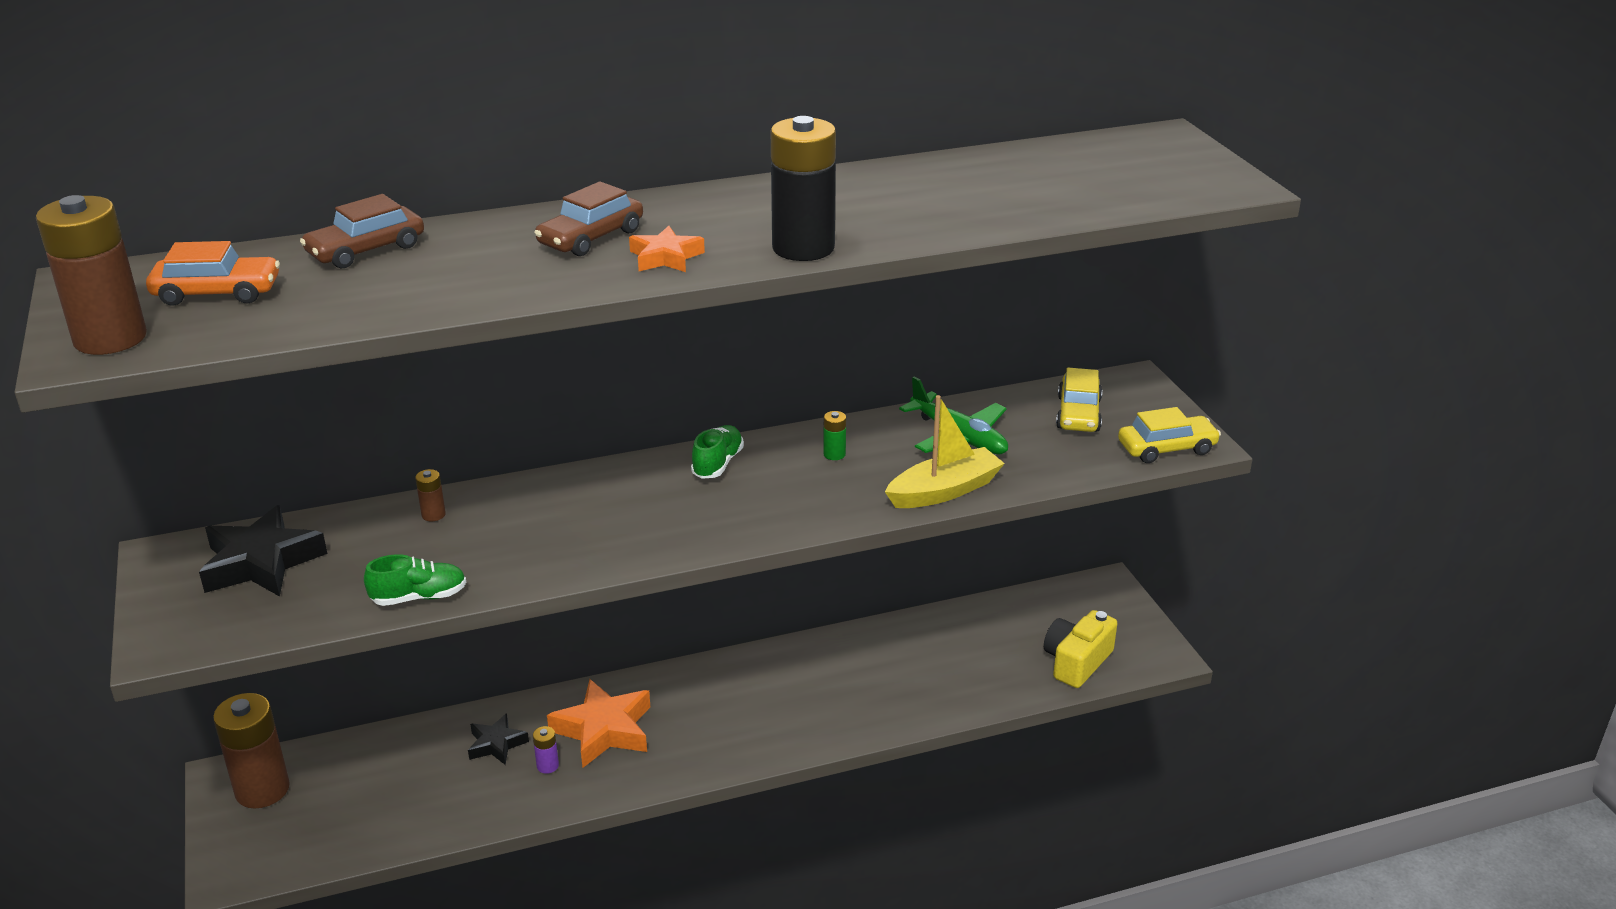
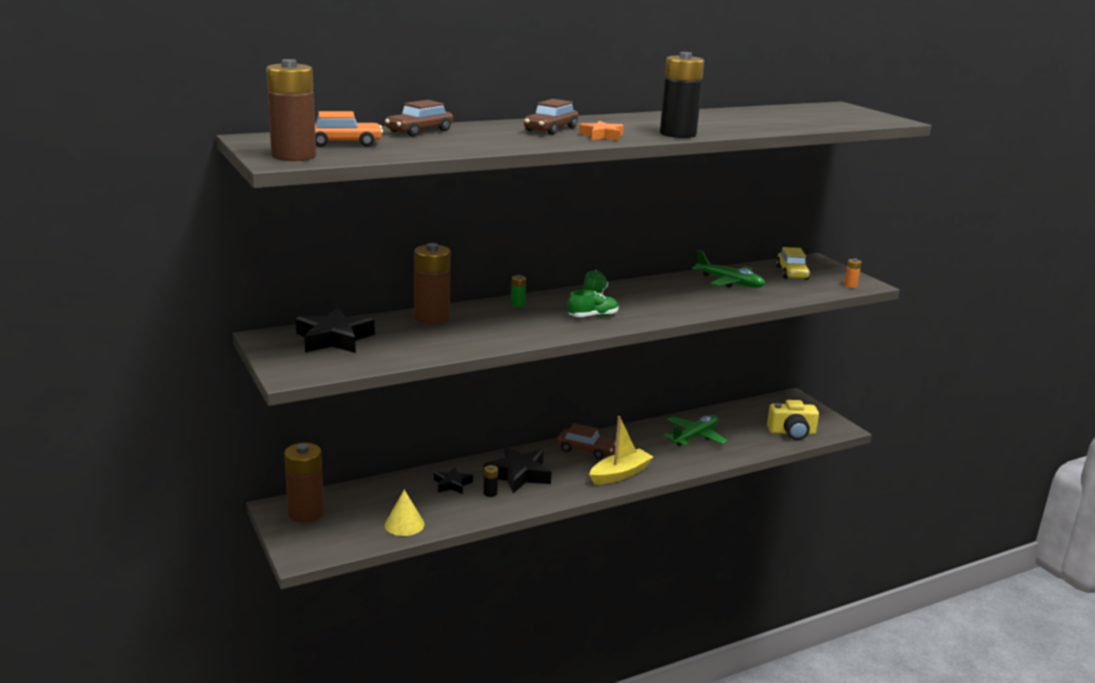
camera: 10 degrees left, 10 degrees down
(398, 822) = (404, 524): none -> yellow cone
(419, 597) = (446, 351): green shoe -> green shoe (592, 316)
(433, 515) = (432, 317): brown battery -> brown battery, size x2.37
(547, 766) = (490, 493): purple battery -> black battery
(604, 730) = (518, 474): orange star -> black star
(726, 683) = (585, 450): none -> brown car
(834, 454) = (661, 290): green battery -> green battery (517, 304)
(912, 663) = (695, 437): none -> green plane
(944, 491) = (735, 303): yellow boat -> yellow boat (620, 474)
(1076, 662) = (792, 432): yellow camera -> yellow camera turned 120 degrees counterclockwise
(1166, 448) = (850, 285): yellow car -> orange battery

